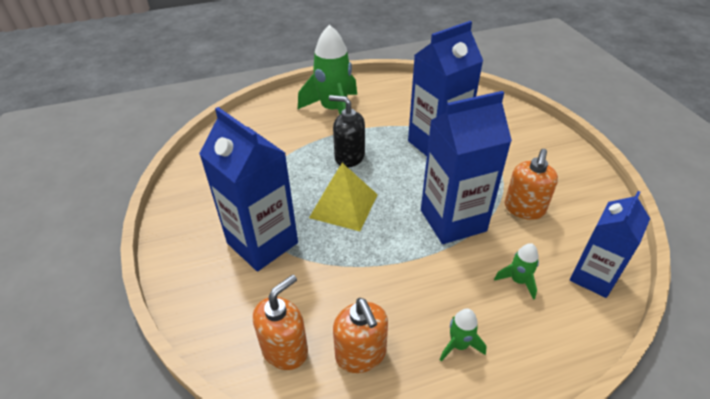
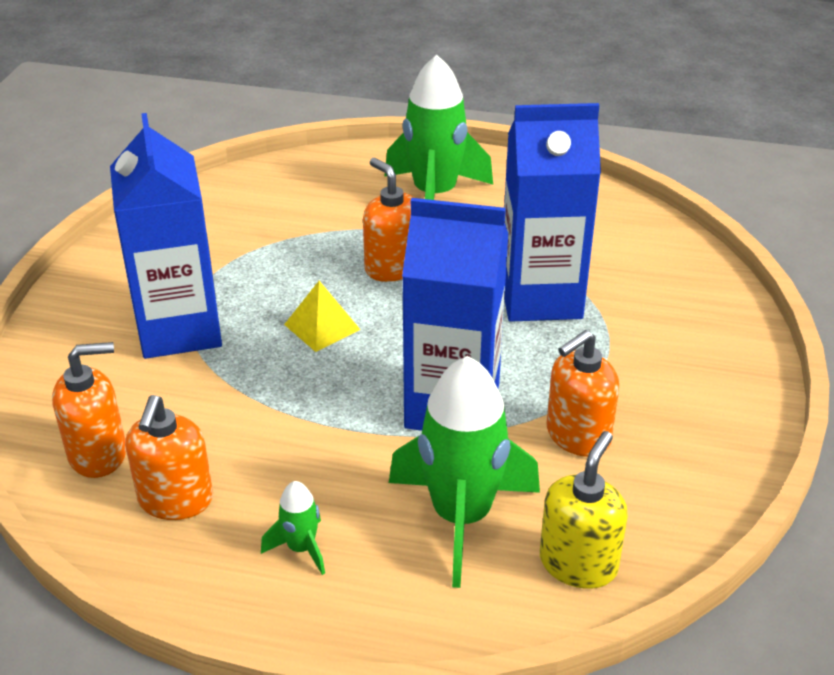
camera: 30 degrees right, 5 degrees down
(343, 206) = (322, 327): yellow pyramid -> yellow pyramid, size x0.64
(349, 157) = (392, 267): black soap dispenser -> orange soap dispenser
(518, 281) = (461, 517): green rocket -> green rocket, size x2.23
(593, 277) = (578, 563): blue carton -> yellow soap dispenser

